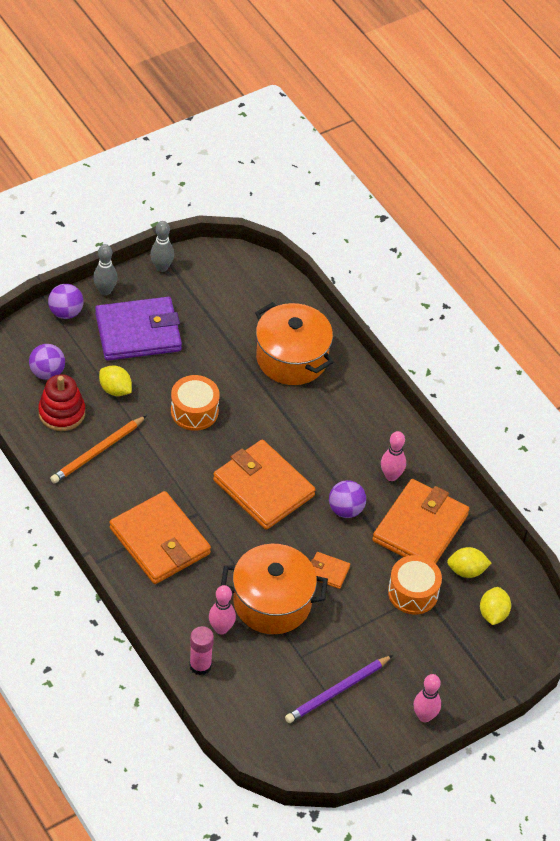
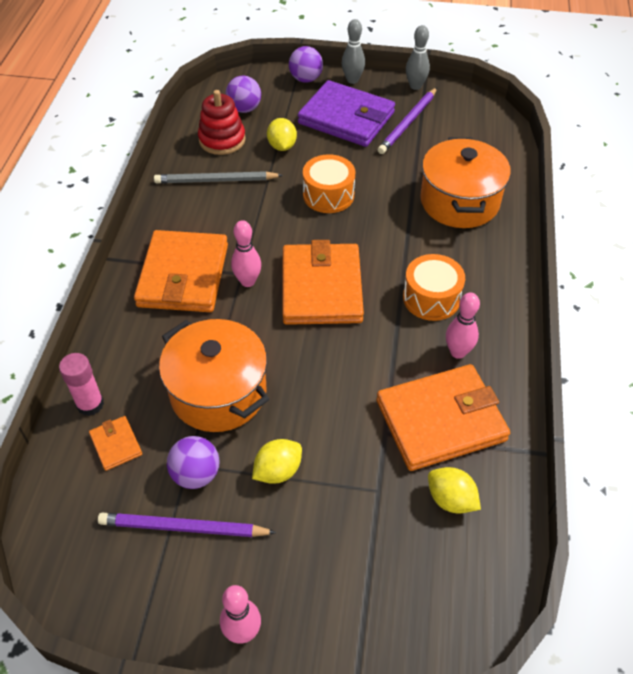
camera: 45 degrees right, 0 degrees up
(97, 452) = (215, 181): orange pencil -> grey pencil
(190, 308) = (408, 123): none -> purple pencil
(221, 629) = (146, 384): pink bowling pin -> pink bowling pin (248, 281)
(328, 571) = (302, 400): orange wallet -> orange wallet (116, 444)
(346, 509) = (380, 354): purple ball -> purple ball (196, 474)
(413, 592) = (368, 481): orange drum -> orange drum (431, 298)
(493, 614) = (437, 570): yellow lemon -> yellow lemon (278, 471)

